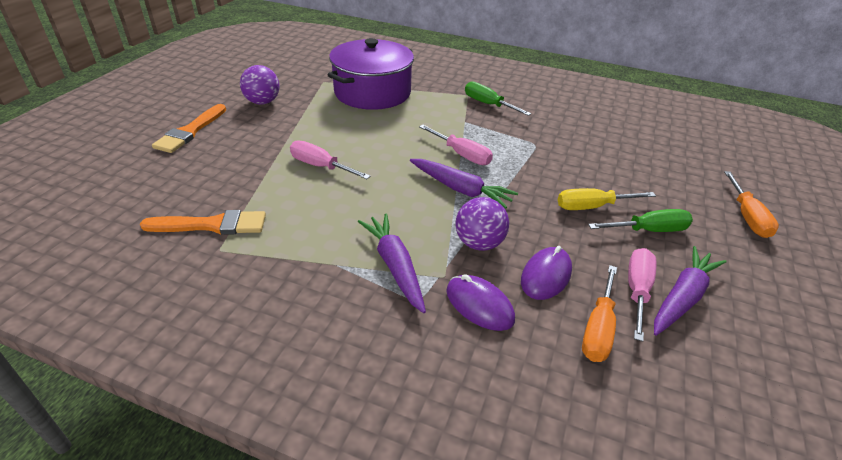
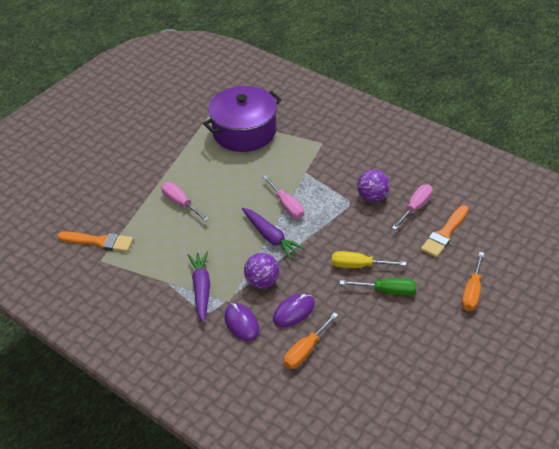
camera: 20 degrees right, 5 degrees up
(190, 131) = (99, 158): orange brush -> orange brush (444, 234)
(262, 102) = (156, 134): purple ball -> purple ball (372, 197)
(488, 104) = (334, 156): green screwdriver -> none
(637, 291) = (347, 332): pink screwdriver -> pink screwdriver (415, 208)
(682, 297) = (374, 341): purple carrot -> none

